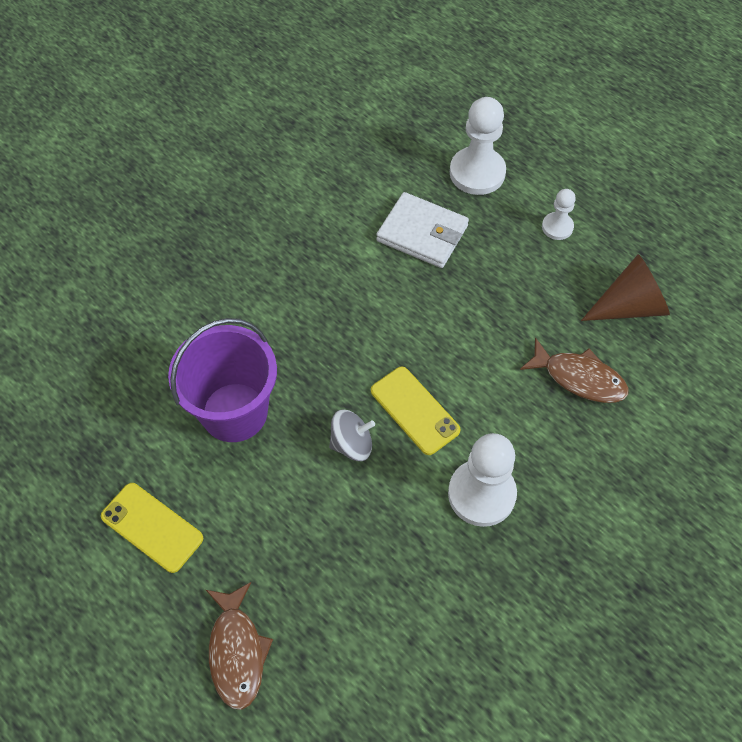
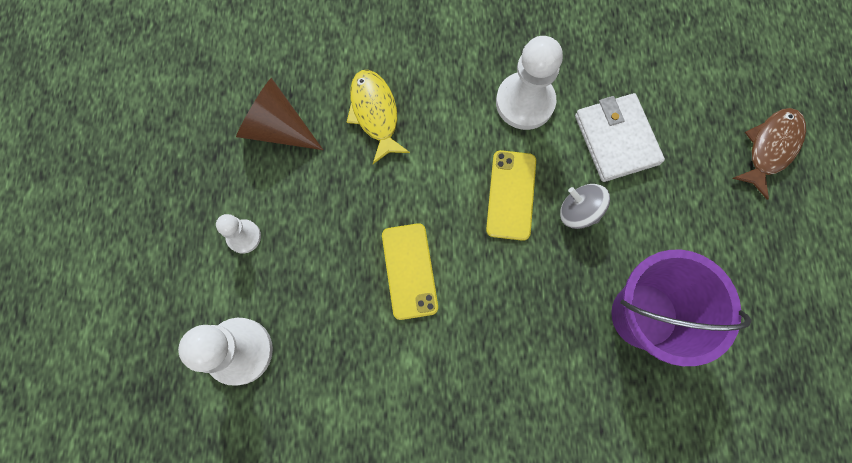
camera: 135 degrees left, 15 degrees up
(152, 527) = (772, 279): yellow phone -> yellow phone (409, 271)
(422, 233) = (350, 335): white wallet -> white wallet (616, 139)
(579, 378) = (375, 113): brown fish -> yellow fish

